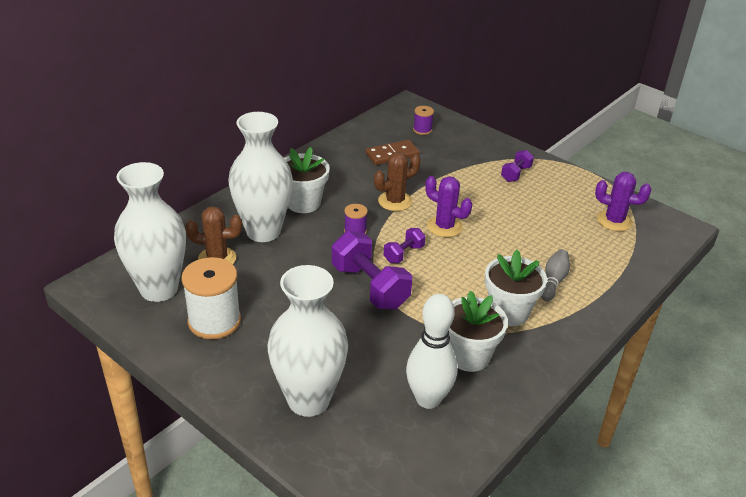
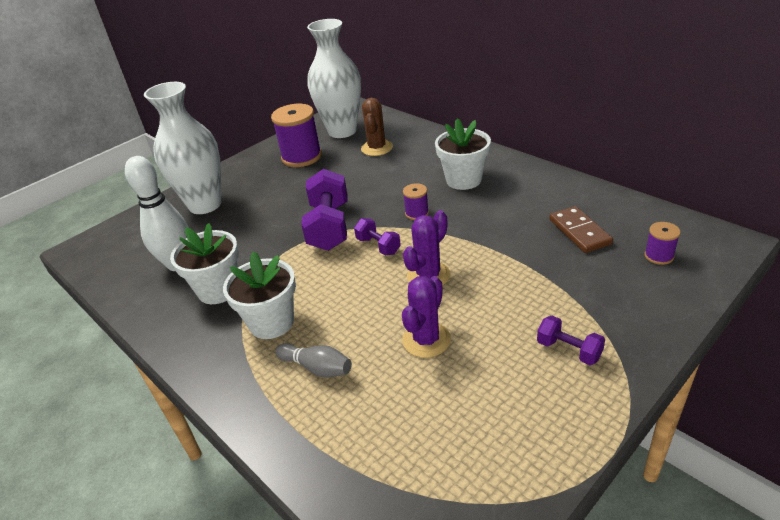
camera: 100 degrees right, 0 degrees up
(214, 321) = (301, 157): white spool -> purple spool
(263, 231) = (415, 164): white vase -> none
(370, 286) = (329, 227): purple dumbbell -> purple dumbbell turned 60 degrees counterclockwise
(395, 201) = (476, 237): brown cactus -> none
(614, 221) = (455, 467): purple cactus -> purple cactus (426, 340)

